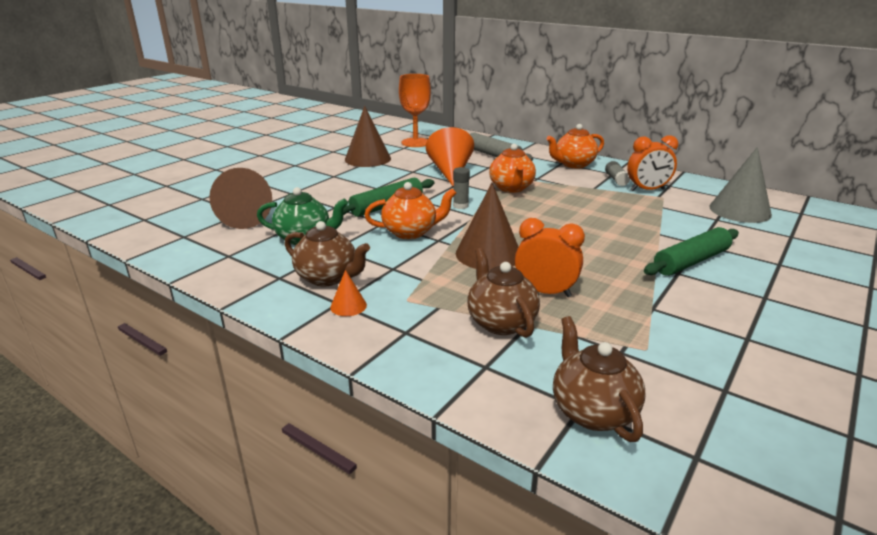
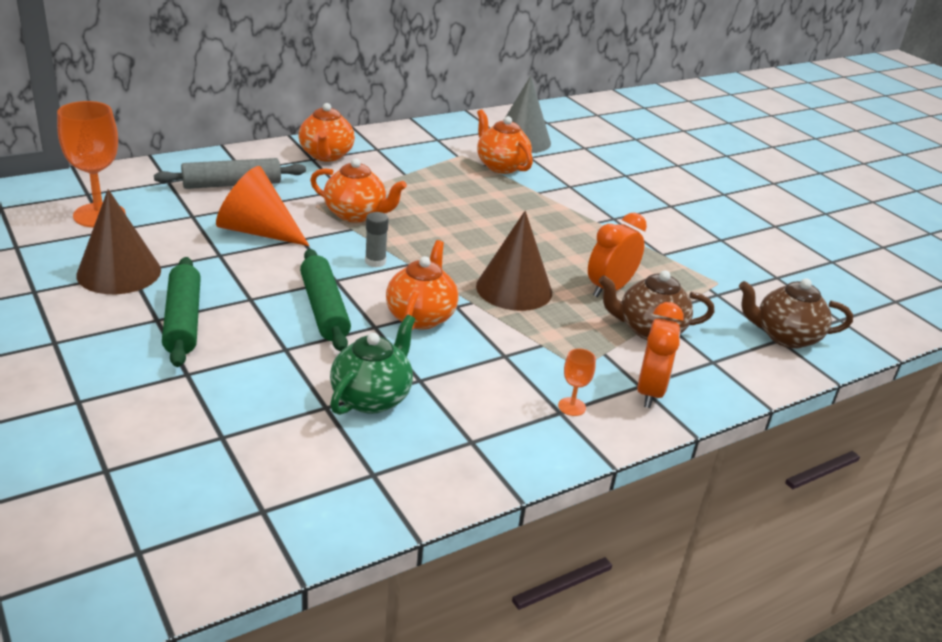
camera: 70 degrees left, 5 degrees up
(248, 217) = (247, 433): brown cone -> none
(328, 278) = (498, 405): brown teapot -> none
(348, 306) = (572, 407): orange cone -> orange goblet
(616, 180) = (396, 155): grey glue stick -> none
(647, 190) = (438, 153): orange clock -> orange clock (650, 392)
(675, 212) = (501, 166): none -> orange teapot
(691, 261) = (598, 204): green rolling pin -> green rolling pin (183, 320)

